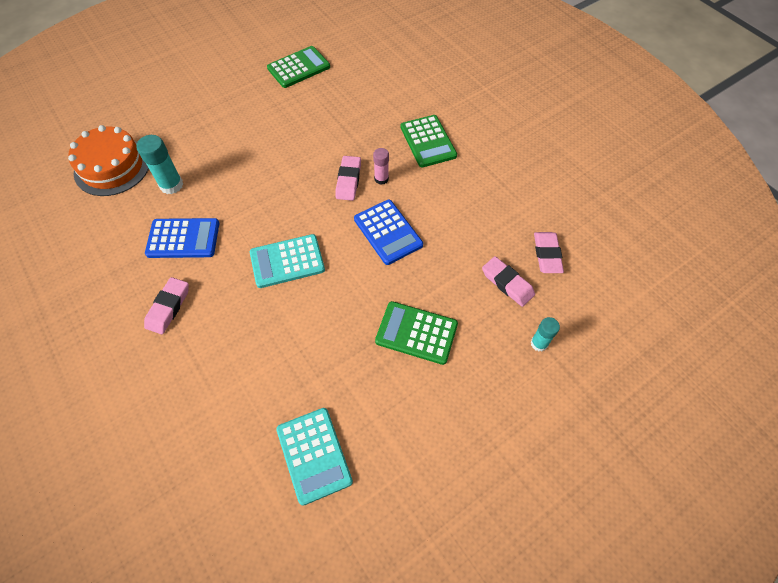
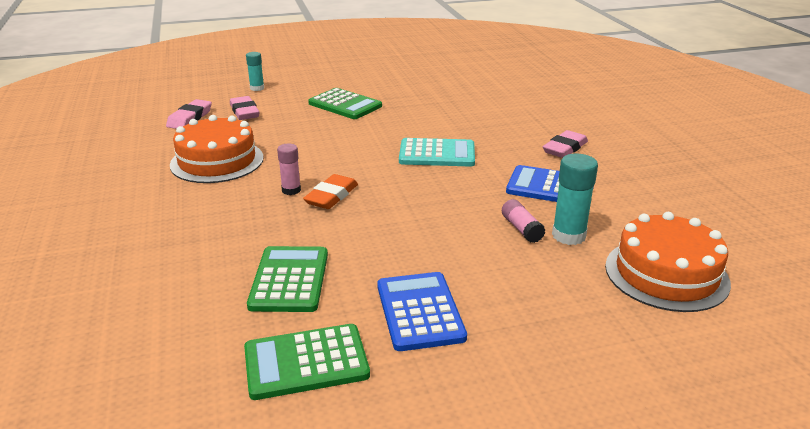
camera: 160 degrees left, 30 degrees down
(204, 183) = (521, 229): none -> pink glue stick
(314, 455) = (454, 80): turquoise calculator -> none
(348, 180) = (331, 196): pink eraser -> orange eraser
(388, 232) = (320, 153): blue calculator -> blue calculator (419, 311)
(428, 141) = (198, 211): green calculator -> green calculator (289, 280)
(463, 197) = (217, 161): none -> orange cake

